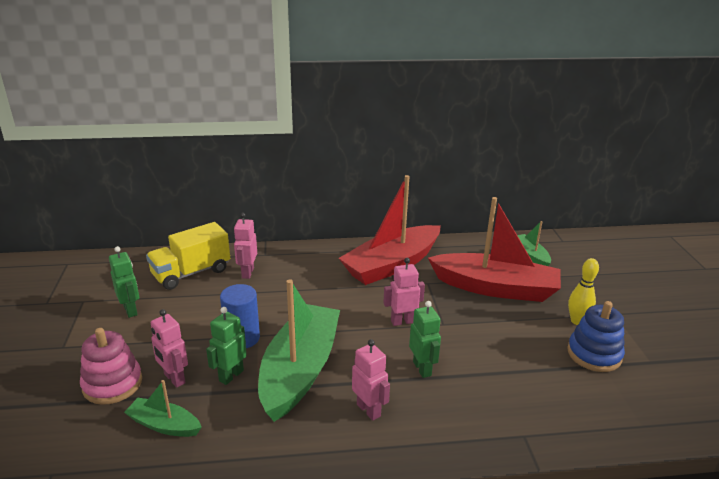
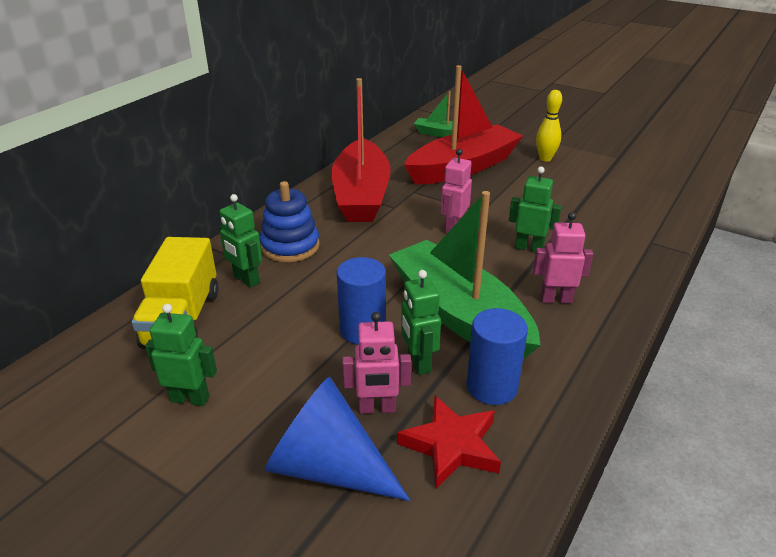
camera: 50 degrees left, 5 degrees up
(112, 384) = (328, 467): pink stacking toy -> blue cone
(164, 425) = (451, 445): green boat -> red star
(235, 419) = (492, 387): none -> blue cylinder
(247, 273) = (246, 280): pink robot -> green robot
(594, 354) = (589, 172): blue stacking toy -> blue stacking toy (290, 246)

